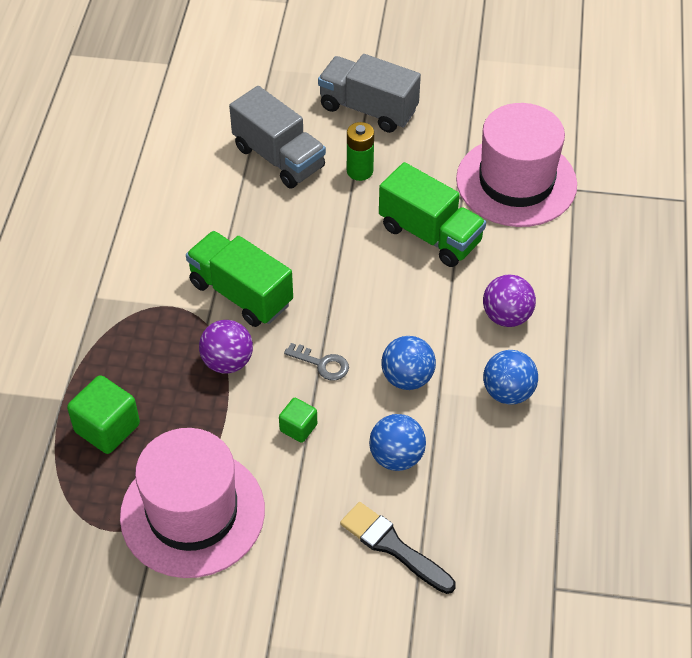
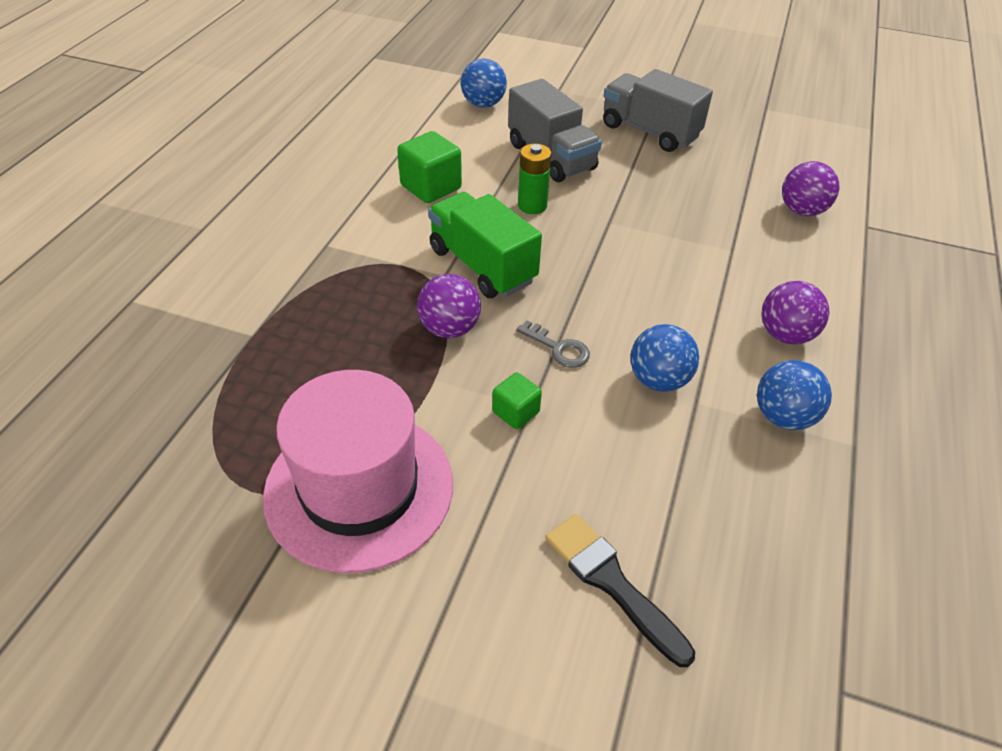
camera: 10 degrees right, 5 degrees down
(107, 428) = (291, 373): green cube -> green cube (431, 187)
(360, 171) = (633, 179): green battery -> green battery (532, 206)
(396, 457) = (632, 468): blue ball -> blue ball (483, 104)
(430, 235) = (702, 243): green truck -> none
(516, 182) = (801, 211): pink hat -> purple ball

